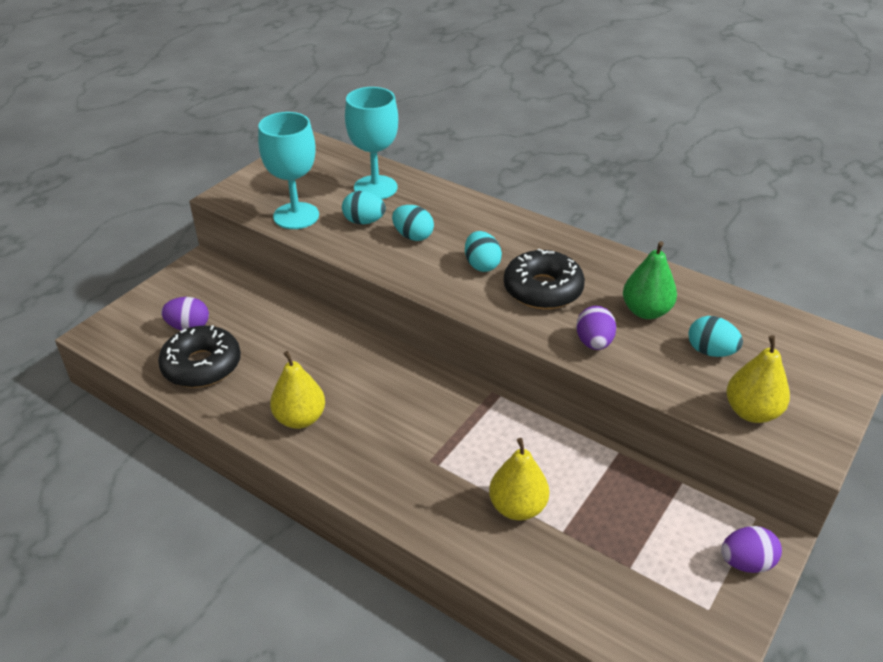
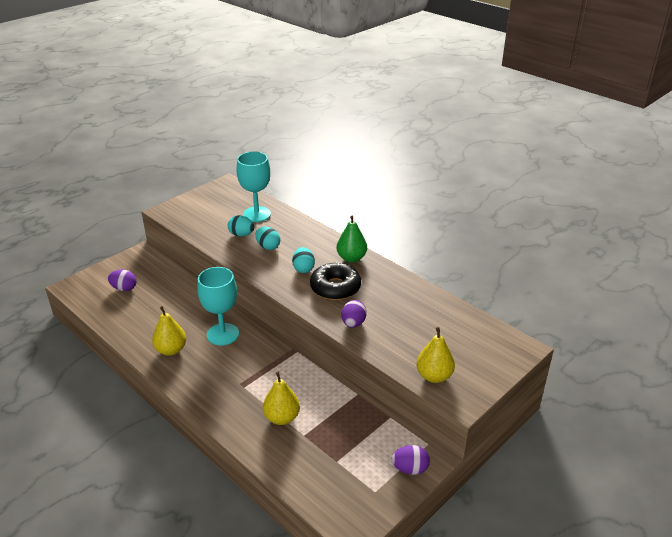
camera: 10 degrees right, 5 degrees down
(202, 365) = (124, 312): black donut -> none
(296, 216) = (201, 227): turquoise goblet -> turquoise goblet (223, 334)
(646, 311) = (395, 308): green pear -> green pear (351, 258)
(710, 351) = (425, 337): turquoise egg -> none

